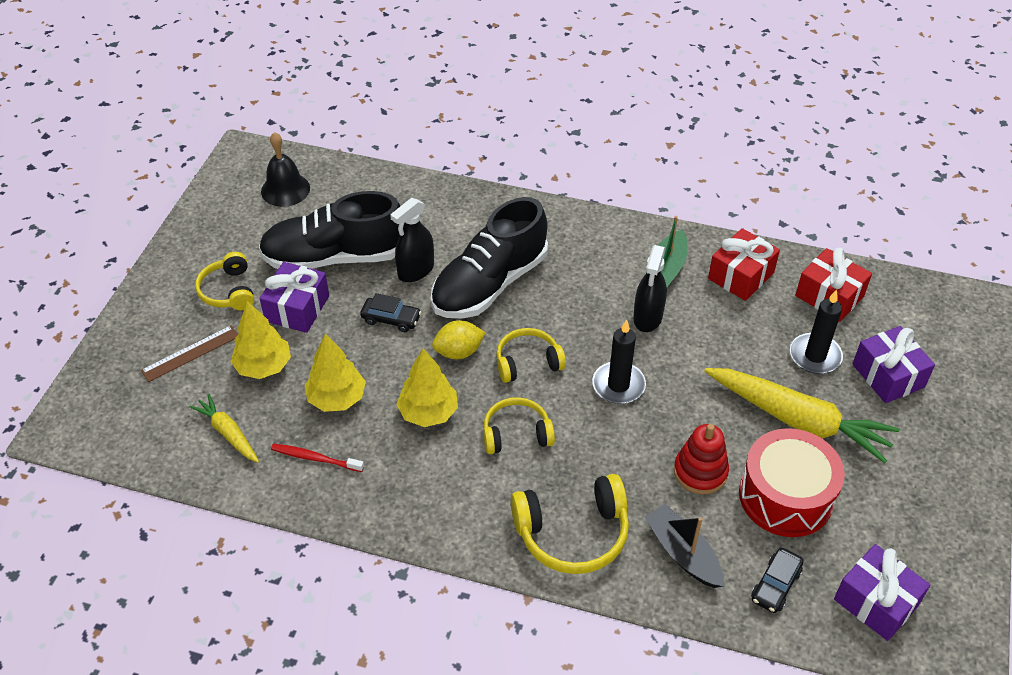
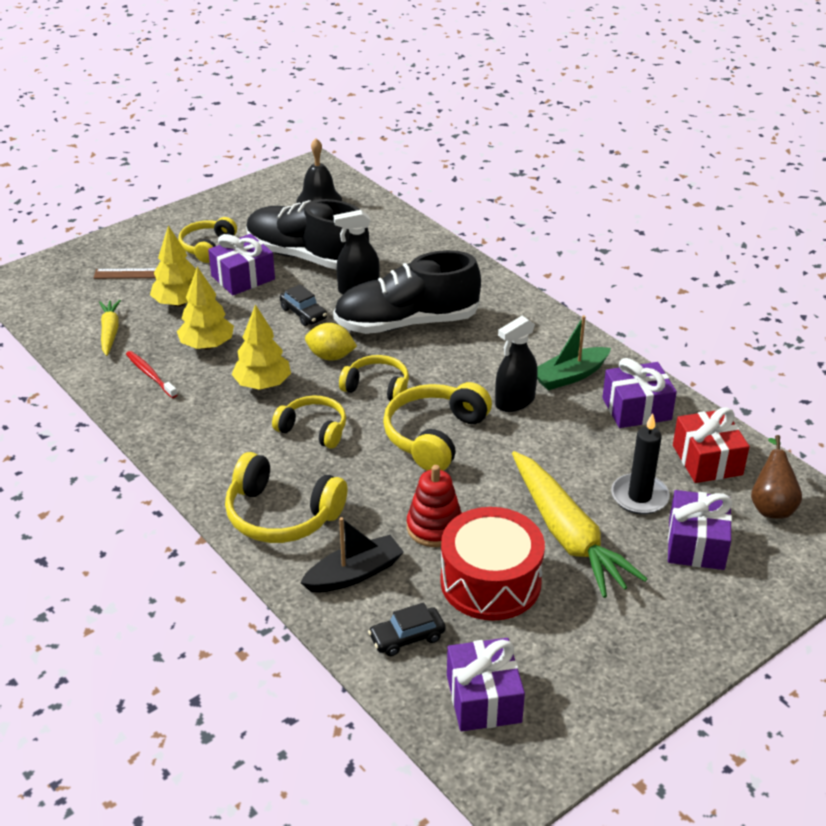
camera: 35 degrees right, 10 degrees down
(618, 385) = (434, 436): black candle -> yellow headphones
(682, 553) = (354, 574): black boat -> black boat turned 60 degrees clockwise
(741, 276) = (636, 409): red gift -> purple gift
(904, 313) = (771, 506): none -> brown pear

